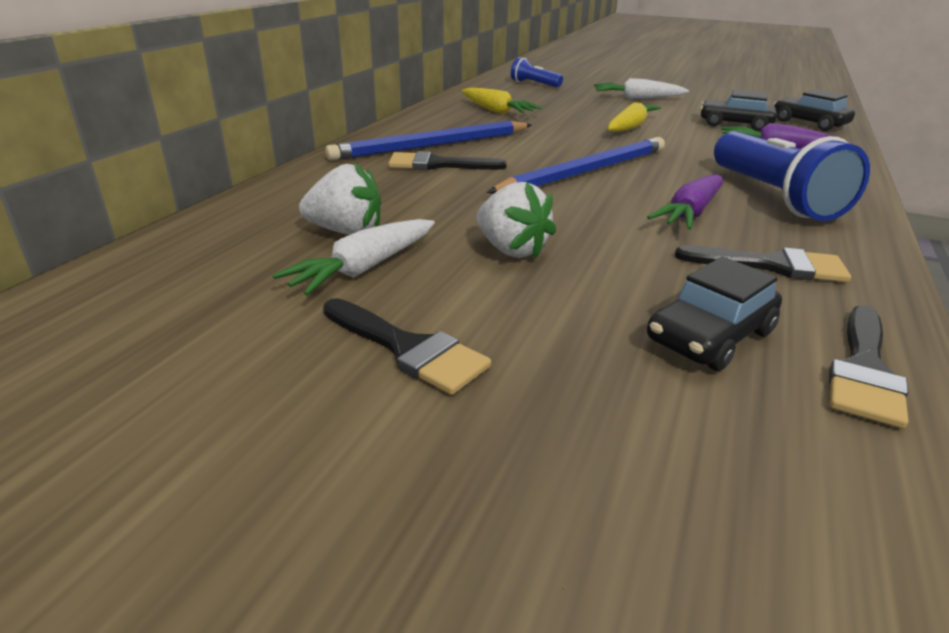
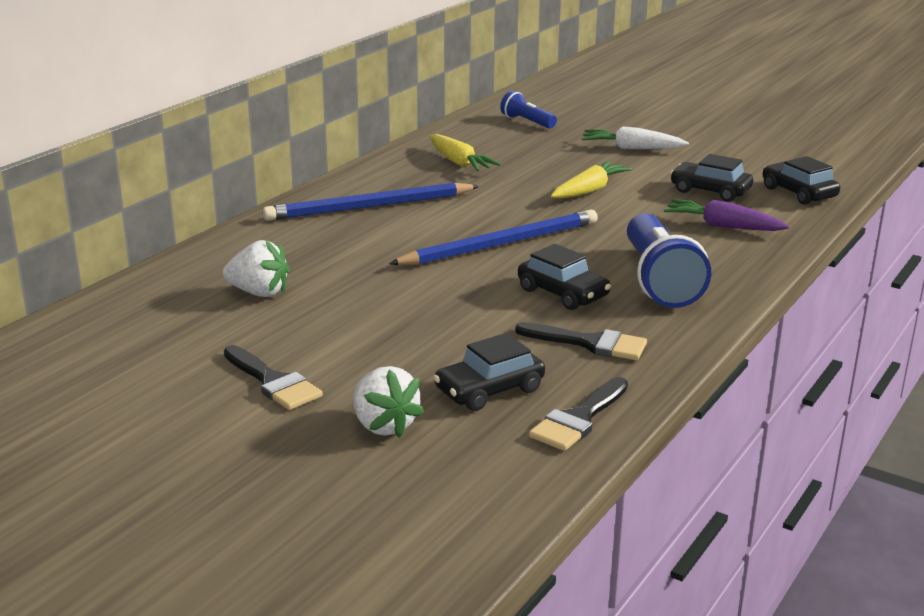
camera: 10 degrees right, 5 degrees down
(364, 268) = (262, 324): white carrot -> none
(438, 164) = (364, 230): black brush -> none
(511, 250) = (384, 316): white strawberry -> white strawberry (384, 425)
(690, 213) = (563, 293): purple carrot -> black car

